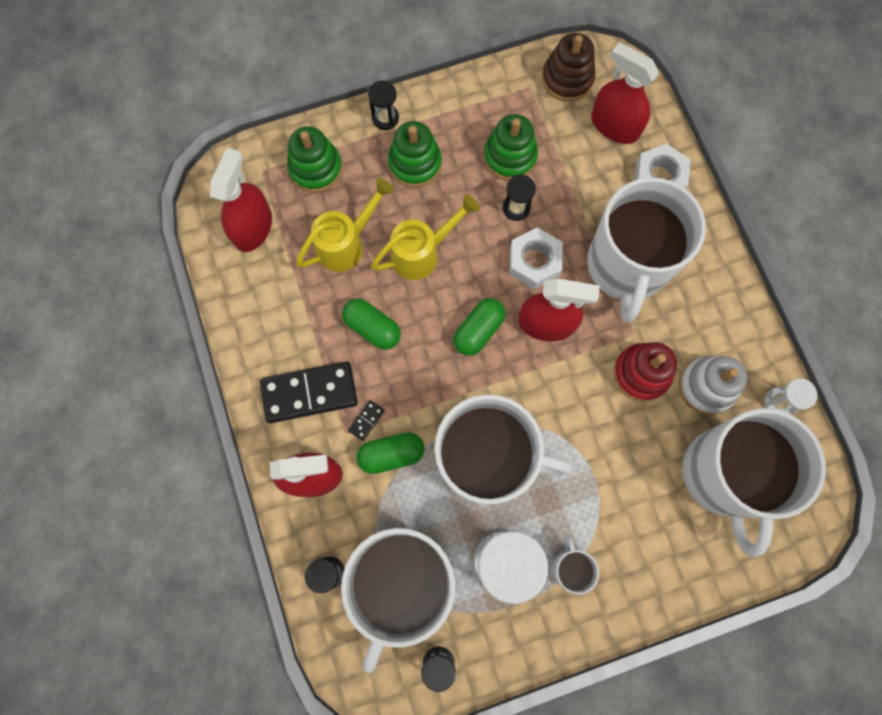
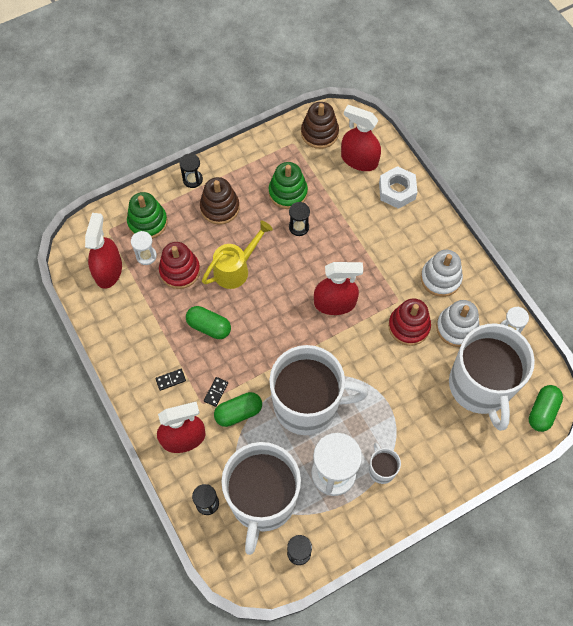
camera: 10 degrees left, 10 degrees down
(306, 215) = (146, 256): none -> white hourglass
(309, 393) = (170, 380): black domino -> black domino, size x0.41
(347, 243) = (180, 271): yellow watering can -> red stacking toy
(415, 163) = (220, 207): green stacking toy -> brown stacking toy
(478, 330) = (286, 316): green capsule -> green capsule (542, 411)
(534, 262) = (318, 262): white nut -> none
(626, 266) = (385, 254): white mug -> none
(696, 313) = (440, 278): none -> white stacking toy

